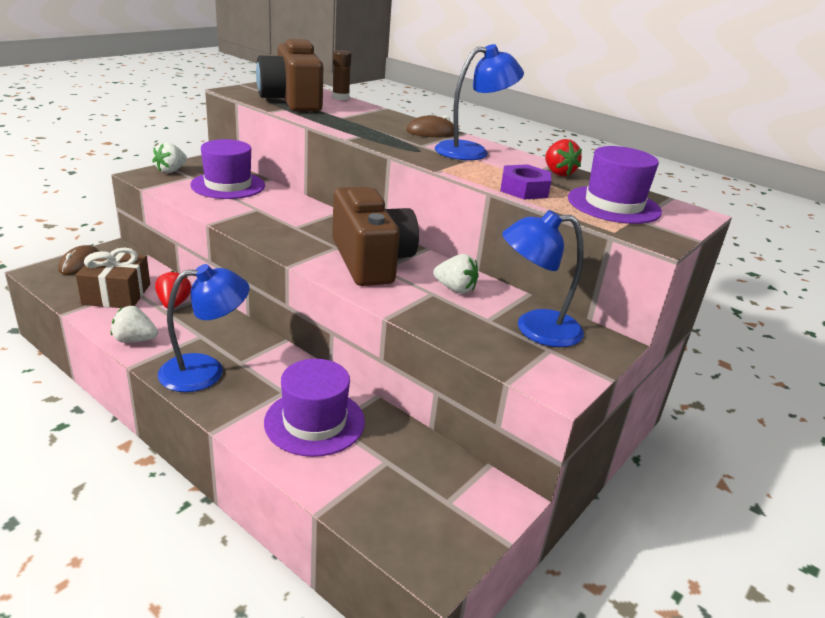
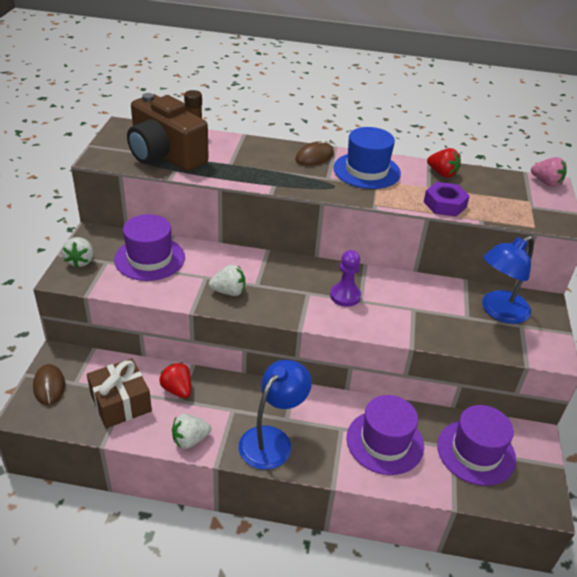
camera: 30 degrees left, 10 degrees up
(371, 261) = (345, 296): brown camera -> purple pawn
(455, 289) = (422, 297): white strawberry -> white strawberry (229, 292)
(472, 151) = (366, 171): blue lamp -> blue hat
(613, 205) = (506, 197): purple hat -> purple hat (476, 452)
(688, 210) = (546, 182): none -> pink strawberry

